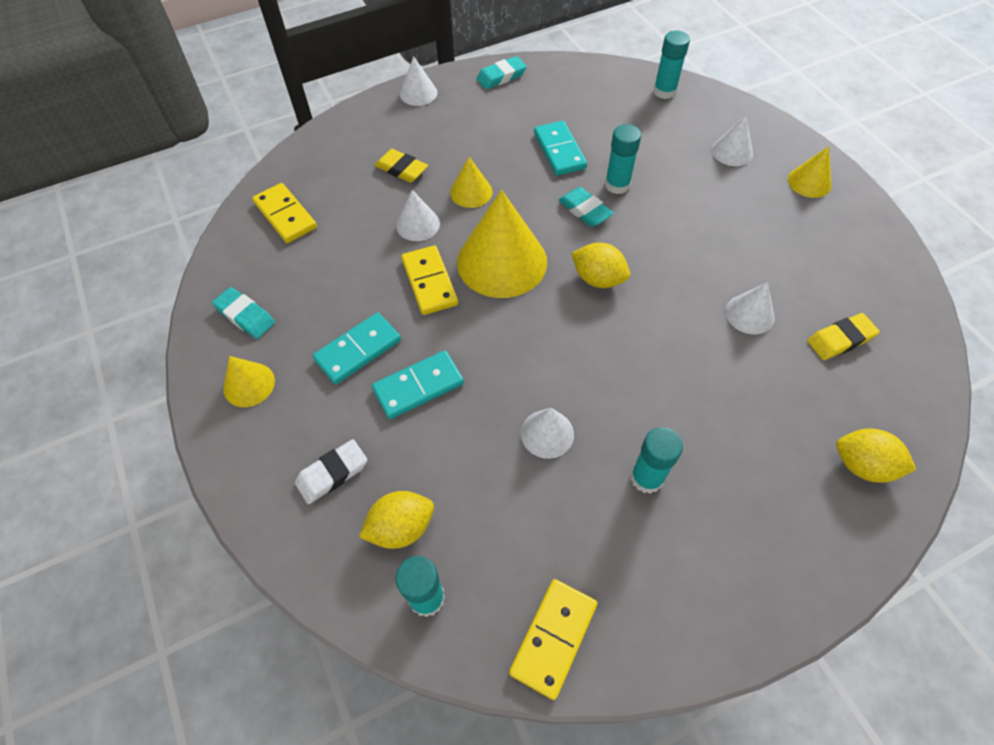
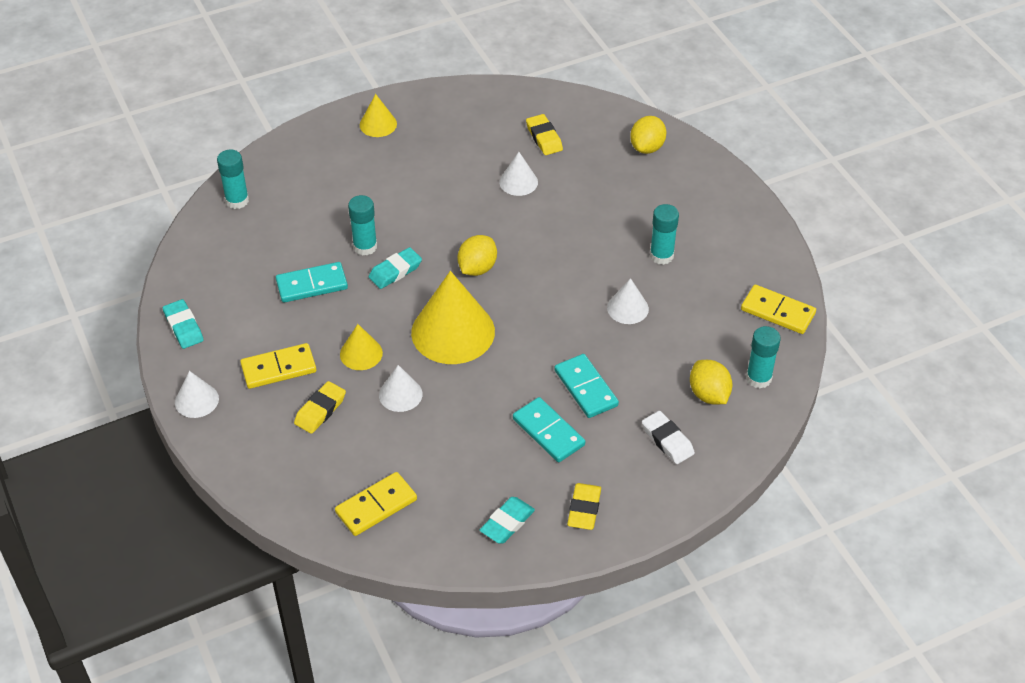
camera: 90 degrees left, 10 degrees down
(249, 384) = (584, 509): yellow cone -> yellow eraser
(429, 282) = (474, 383): yellow domino -> yellow domino (278, 368)
(732, 151) = (332, 165): white cone -> none

